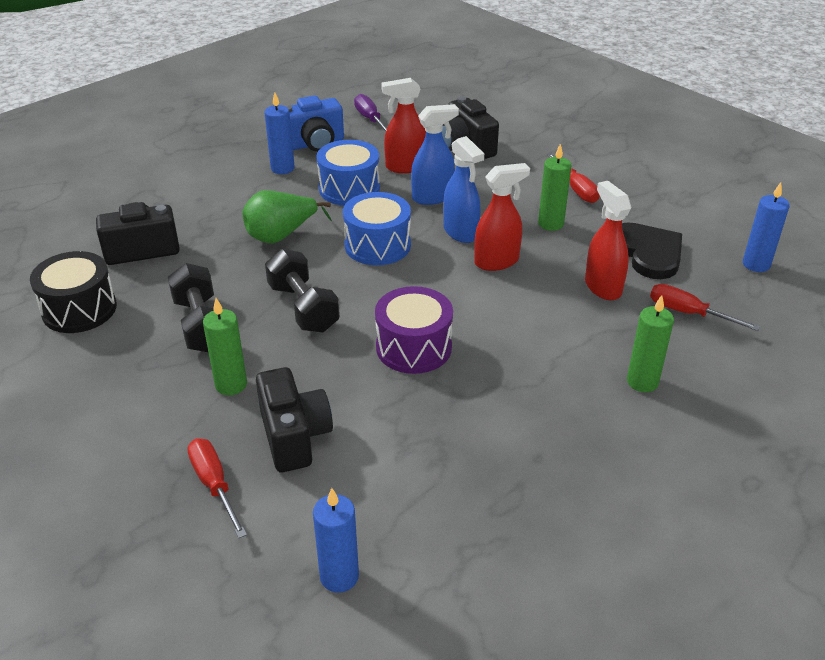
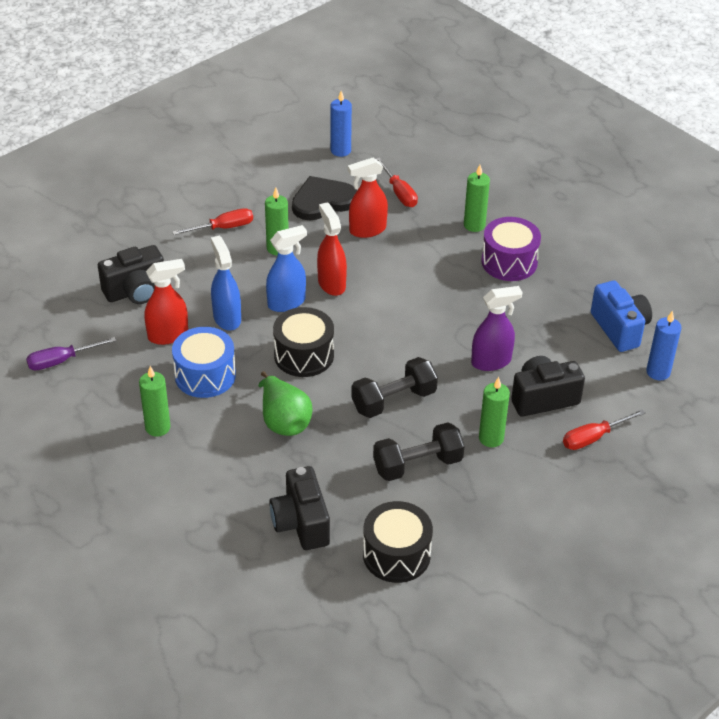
camera: 90 degrees left, 5 degrees up
(282, 168) = (157, 427): blue candle -> green candle
(314, 144) = (108, 405): blue camera -> blue camera (620, 328)
(365, 390) = (491, 361): none -> purple spray bottle
(377, 245) = (304, 355): blue drum -> black drum
(405, 167) = (168, 335): red spray bottle -> red spray bottle turned 105 degrees counterclockwise
(413, 347) = (442, 335): purple drum -> purple drum (509, 262)
(688, 313) = (399, 193): red screwdriver -> red screwdriver turned 60 degrees counterclockwise

